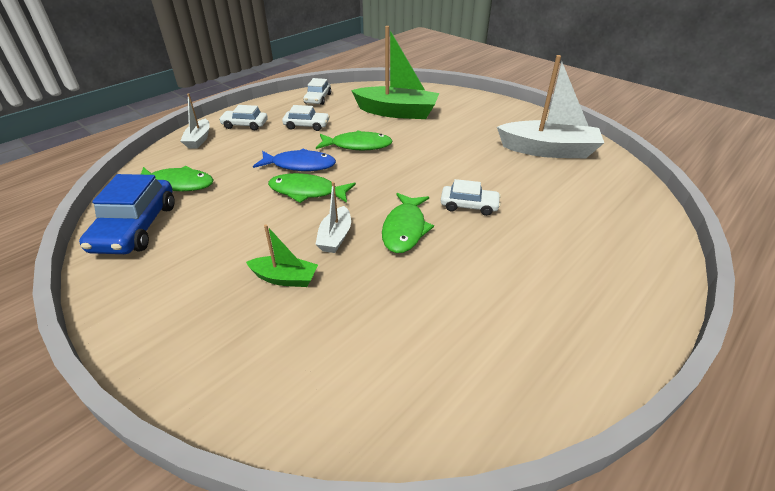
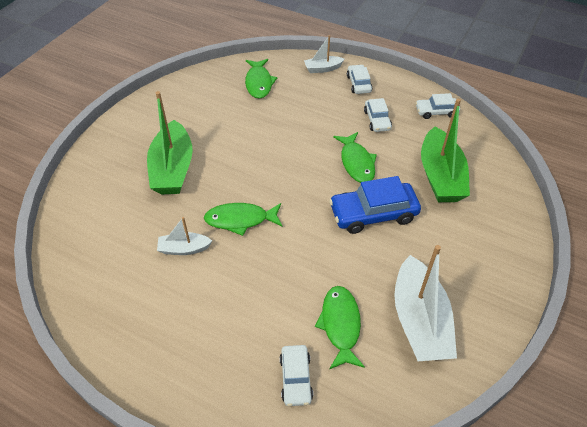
camera: 75 degrees right, 10 degrees up
(136, 227) = (206, 85): blue car -> blue car (373, 214)
(285, 278) = (173, 169): green boat -> green boat, size x1.97
(300, 165) = (308, 136): blue fish -> none
(307, 192) = (272, 151): green fish -> green fish (340, 325)
(335, 237) = (220, 182): white boat -> white boat (184, 249)
(469, 205) = (286, 258): white car -> white car (296, 378)

